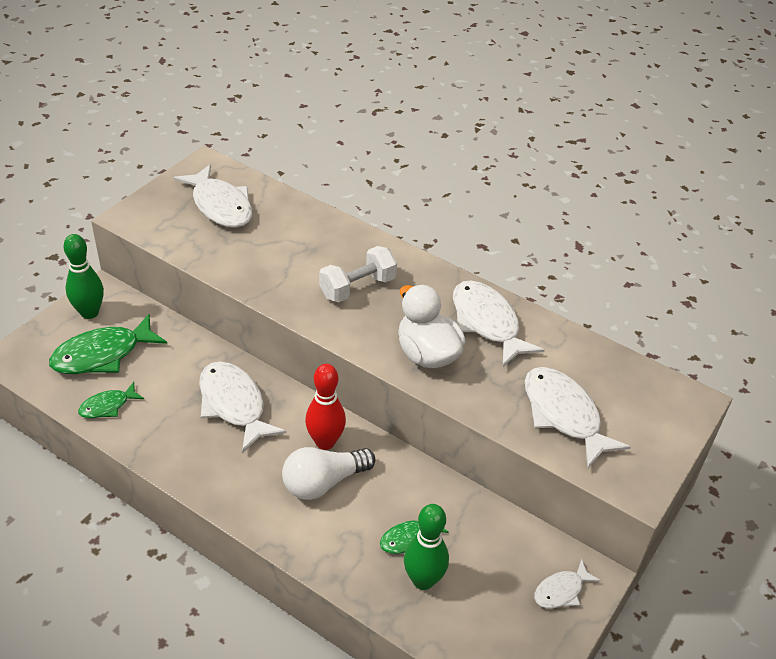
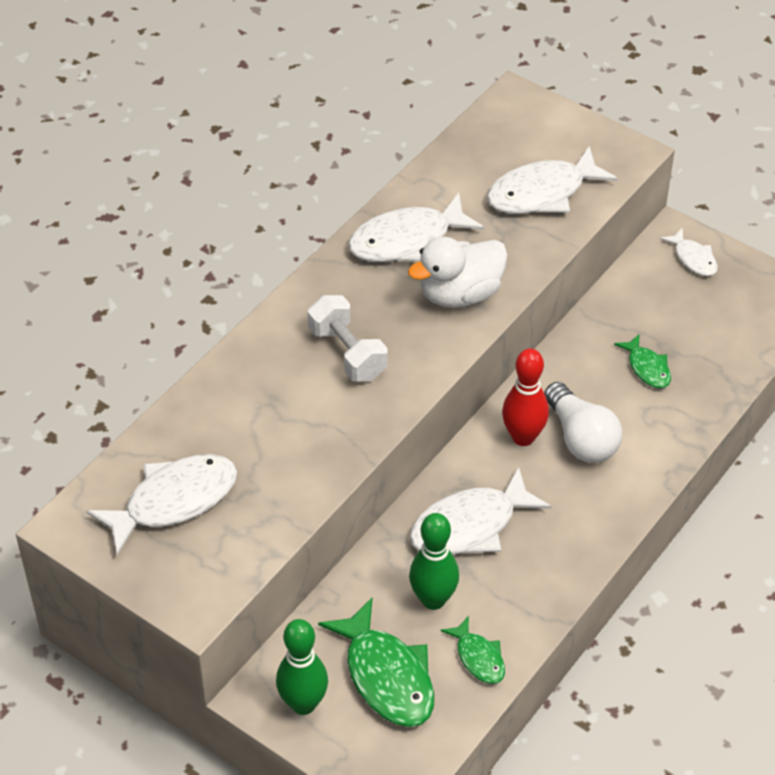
camera: 85 degrees left, 5 degrees up
(423, 580) = (695, 359): green bowling pin -> green bowling pin (433, 599)

